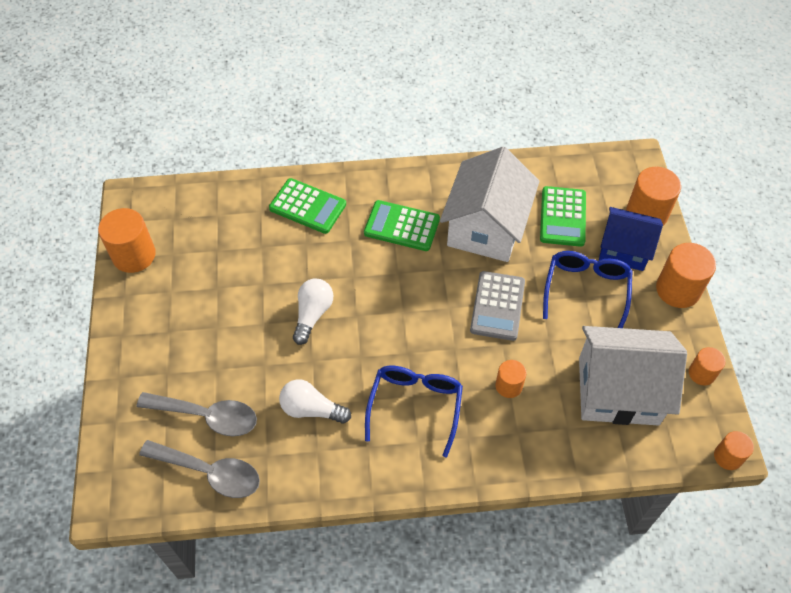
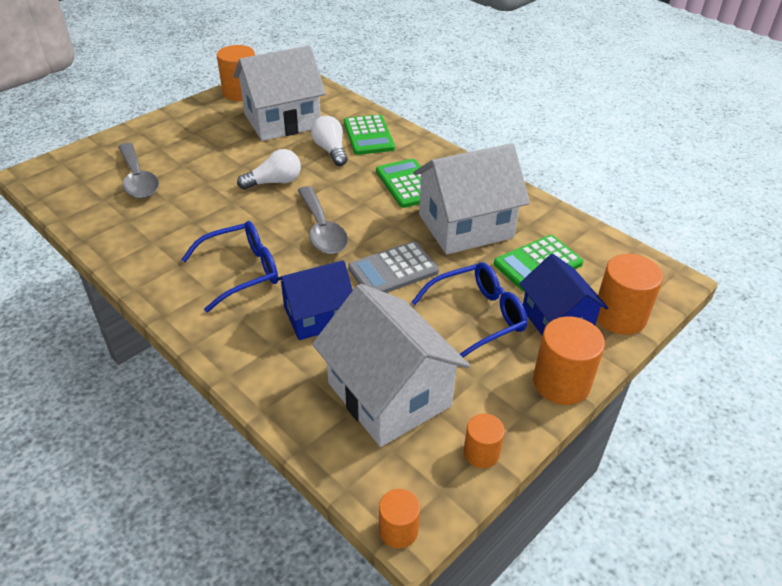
camera: 50 degrees right, 15 degrees down
(209, 472) = (91, 202): grey spoon -> grey spoon (322, 229)
(220, 252) = (282, 121): none -> white house
(311, 409) = (187, 221): white light bulb -> white light bulb (330, 150)
(508, 386) = (317, 316): orange cylinder -> blue house

